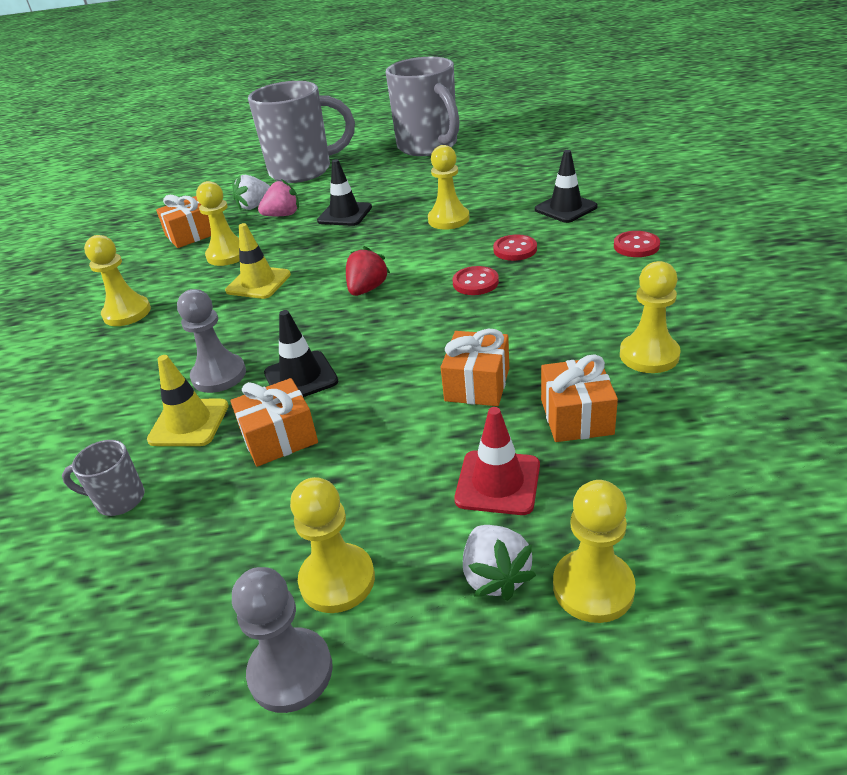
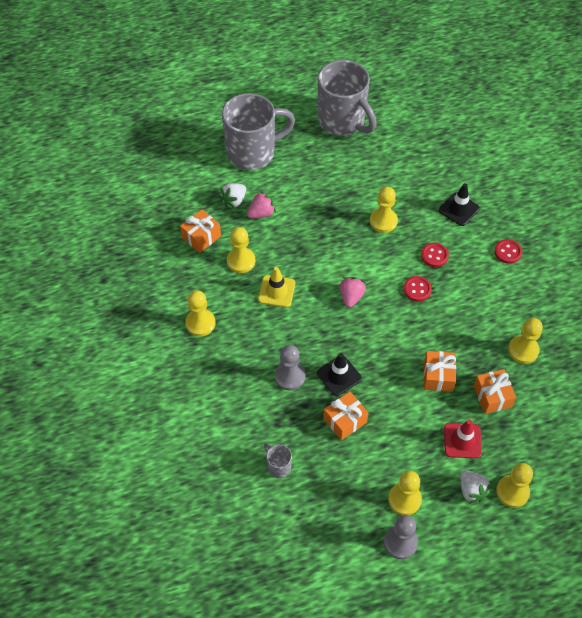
camera: 15 degrees left, 20 degrees up
(118, 500) = (278, 466): grey mug -> grey mug turned 60 degrees clockwise
(189, 423) = (290, 413): yellow traffic cone -> none
(345, 214) = (307, 213): black traffic cone -> none
(367, 289) = (351, 297): red strawberry -> pink strawberry

